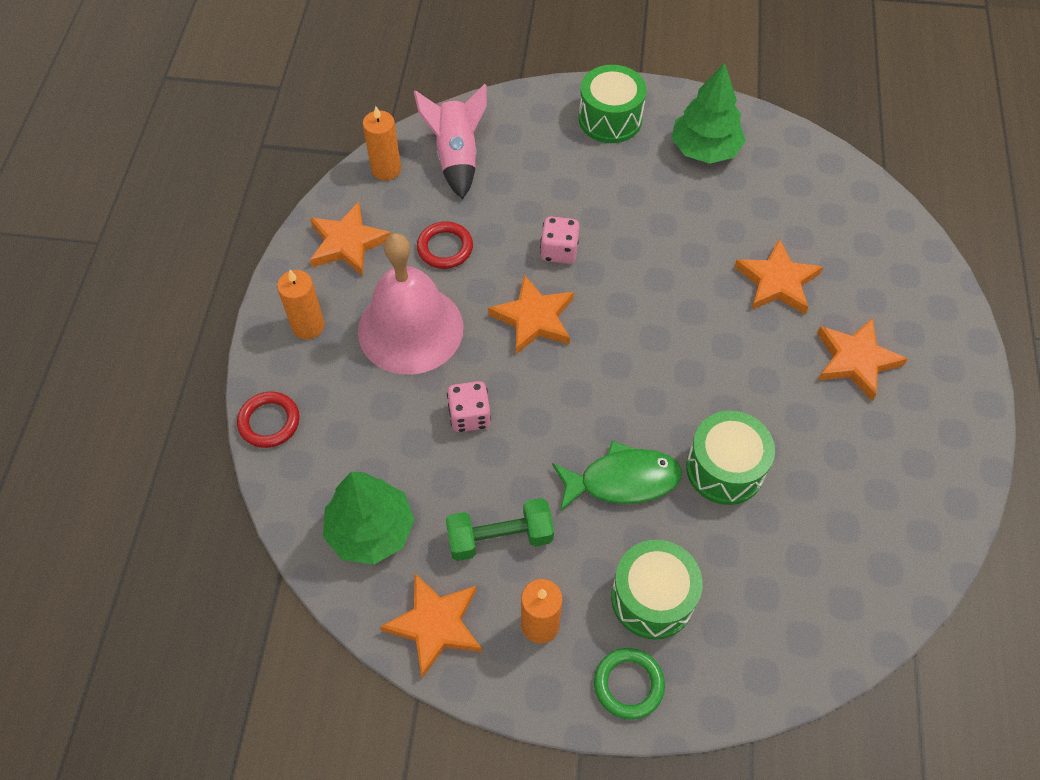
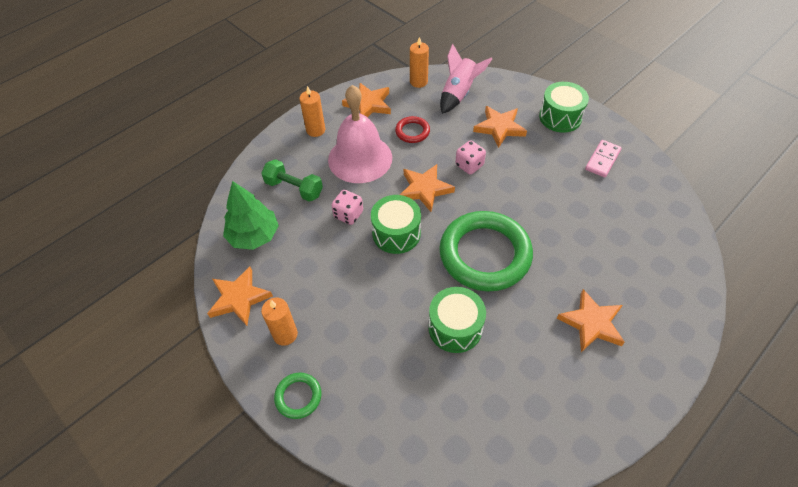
camera: 40 degrees right, 5 degrees down
(269, 422) = (259, 160): red ring -> none
(500, 537) = (307, 280): green dumbbell -> green dumbbell (294, 188)
(622, 480) = (394, 295): green fish -> none
(652, 598) = (352, 364): green drum -> green drum (396, 233)
(678, 356) = (485, 254): none -> green ring
(704, 149) = (602, 160): green tree -> pink domino
(777, 282) = (581, 252): orange star -> orange star (499, 128)

